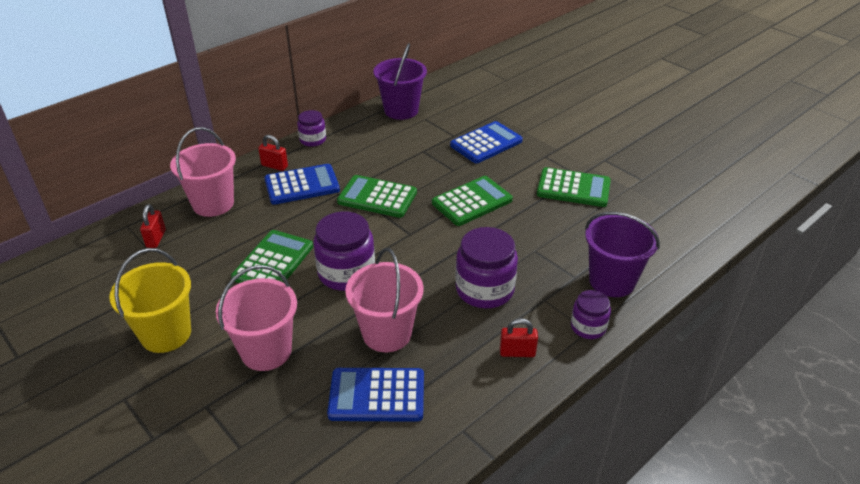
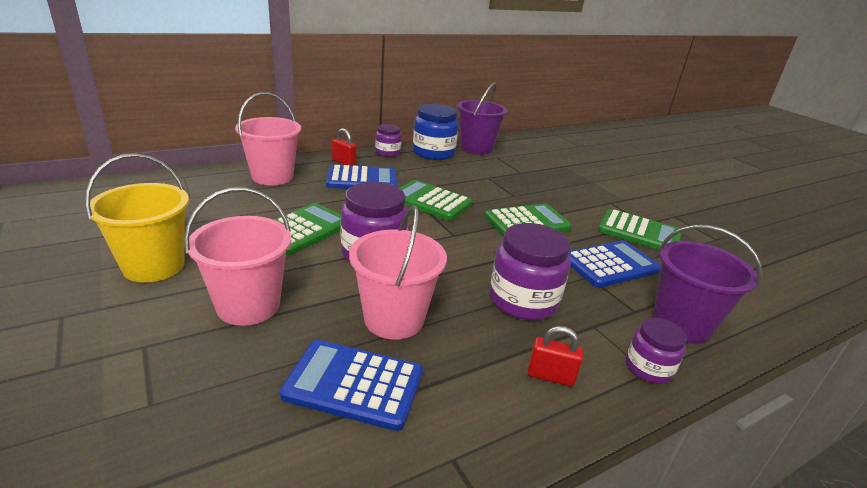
camera: 10 degrees right, 10 degrees down
(156, 239) = (203, 190): red padlock -> none
(359, 129) = (433, 153): none -> blue jar
(486, 143) = (552, 183): blue calculator -> blue calculator (610, 265)

